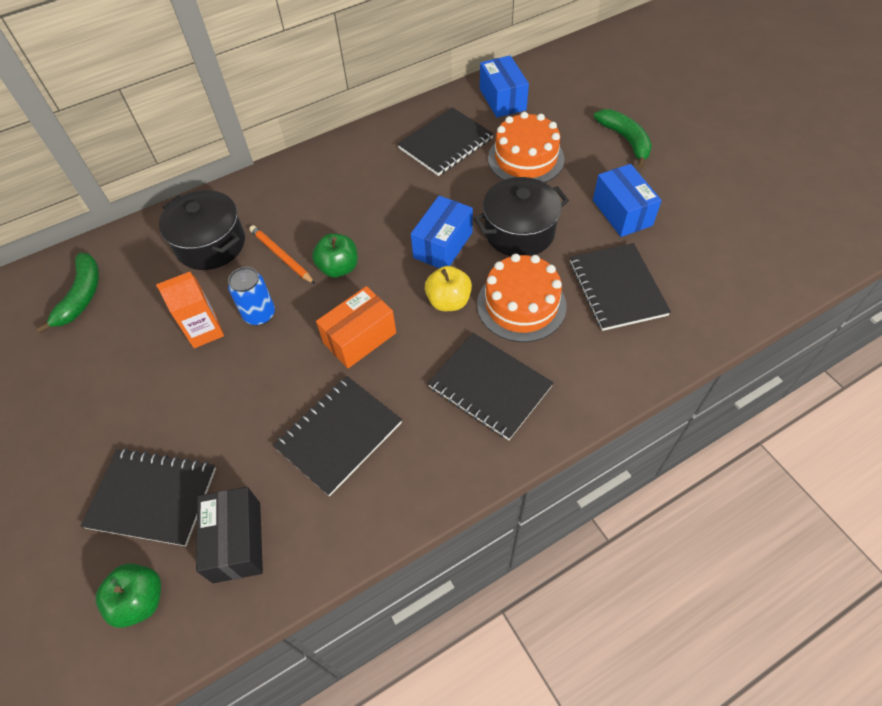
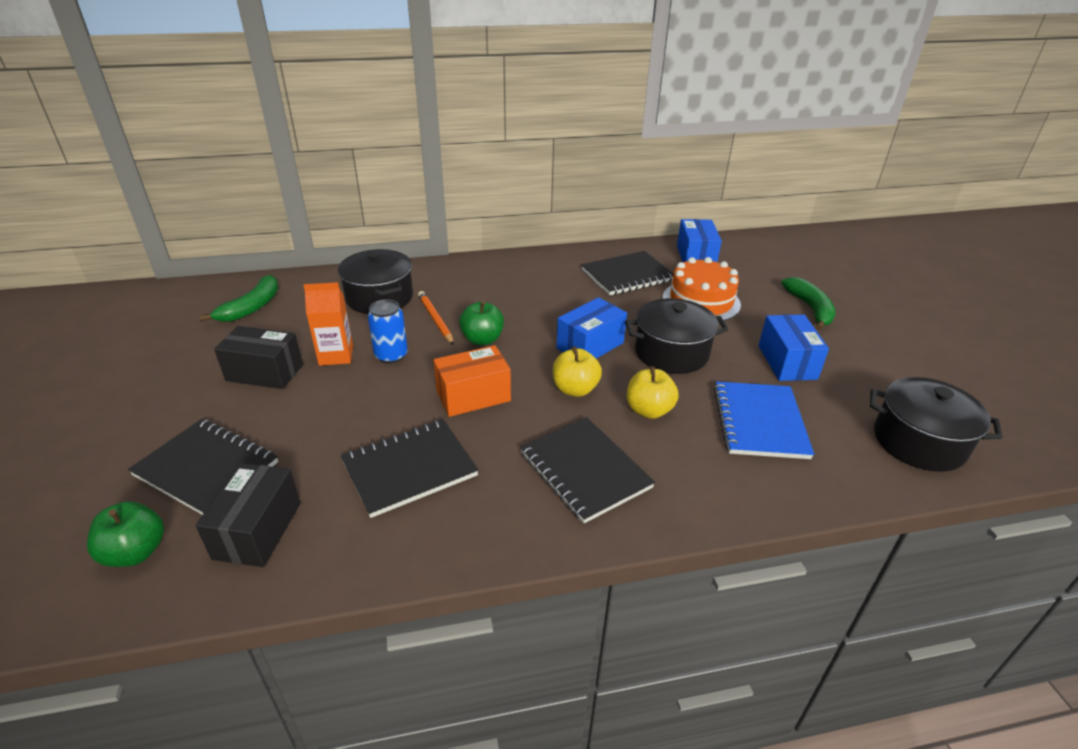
camera: 15 degrees right, 20 degrees down
(144, 373) = (265, 372): none -> black box
(521, 305) = (649, 410): orange cake -> yellow apple
(617, 288) = (759, 422): black notebook -> blue notebook
(746, 269) = (918, 442): none -> black pot

